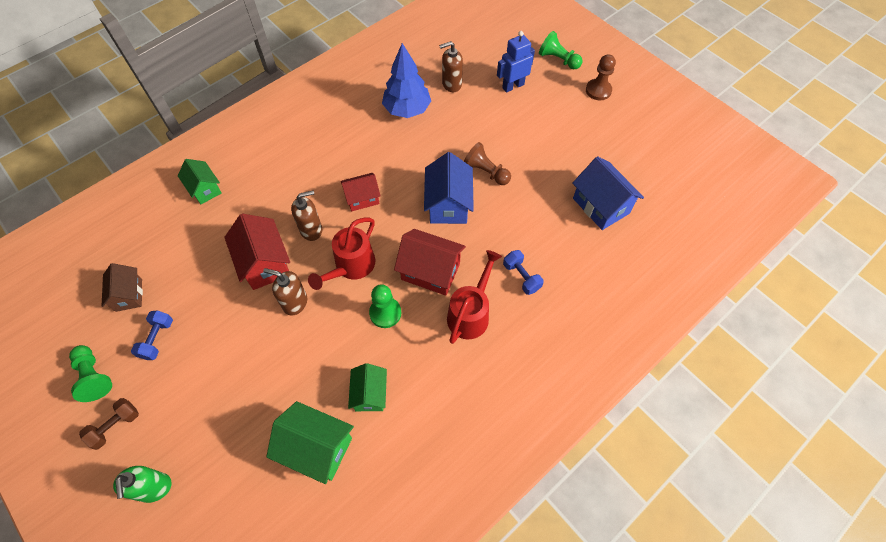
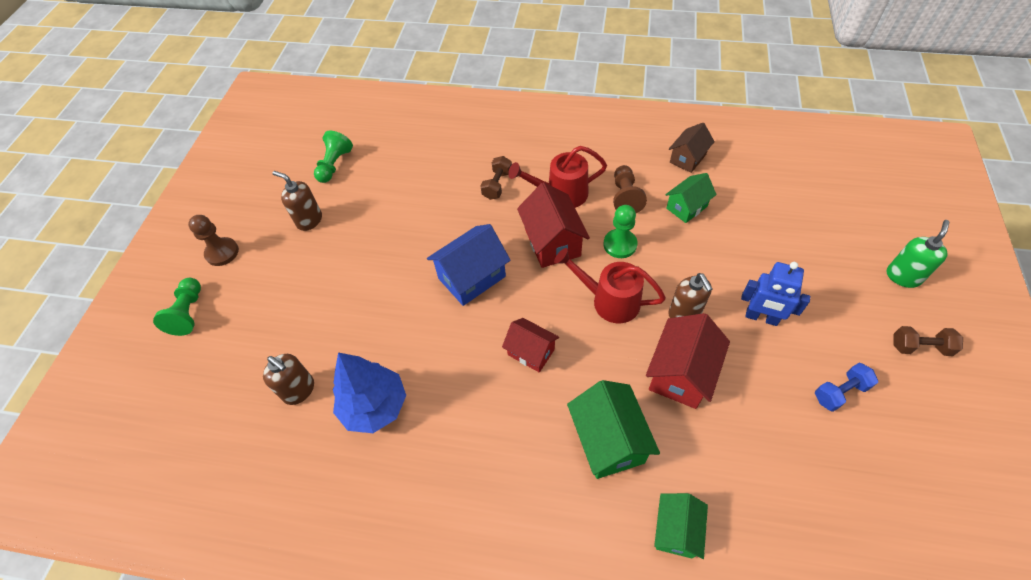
camera: 125 degrees left, 5 degrees down
(94, 376) = (925, 410): green pawn -> green pawn (334, 165)
(129, 295) = (848, 469): brown house -> brown house (687, 158)
(311, 230) = (608, 366): brown soap dispenser -> brown soap dispenser (309, 220)
(317, 448) = (755, 208): green house -> green house (609, 440)
(351, 267) = (608, 300): red watering can -> red watering can turned 150 degrees counterclockwise
(485, 172) = (407, 274): brown pawn -> brown pawn (625, 197)
(513, 86) = (262, 328): blue robot -> blue robot (761, 317)
(521, 277) = (497, 185): blue dumbbell -> brown dumbbell
(601, 206) = (378, 177): blue house -> none

